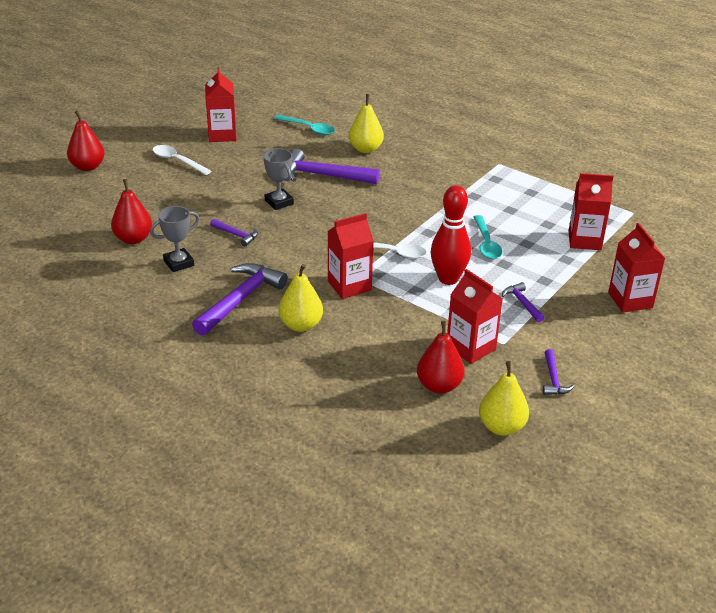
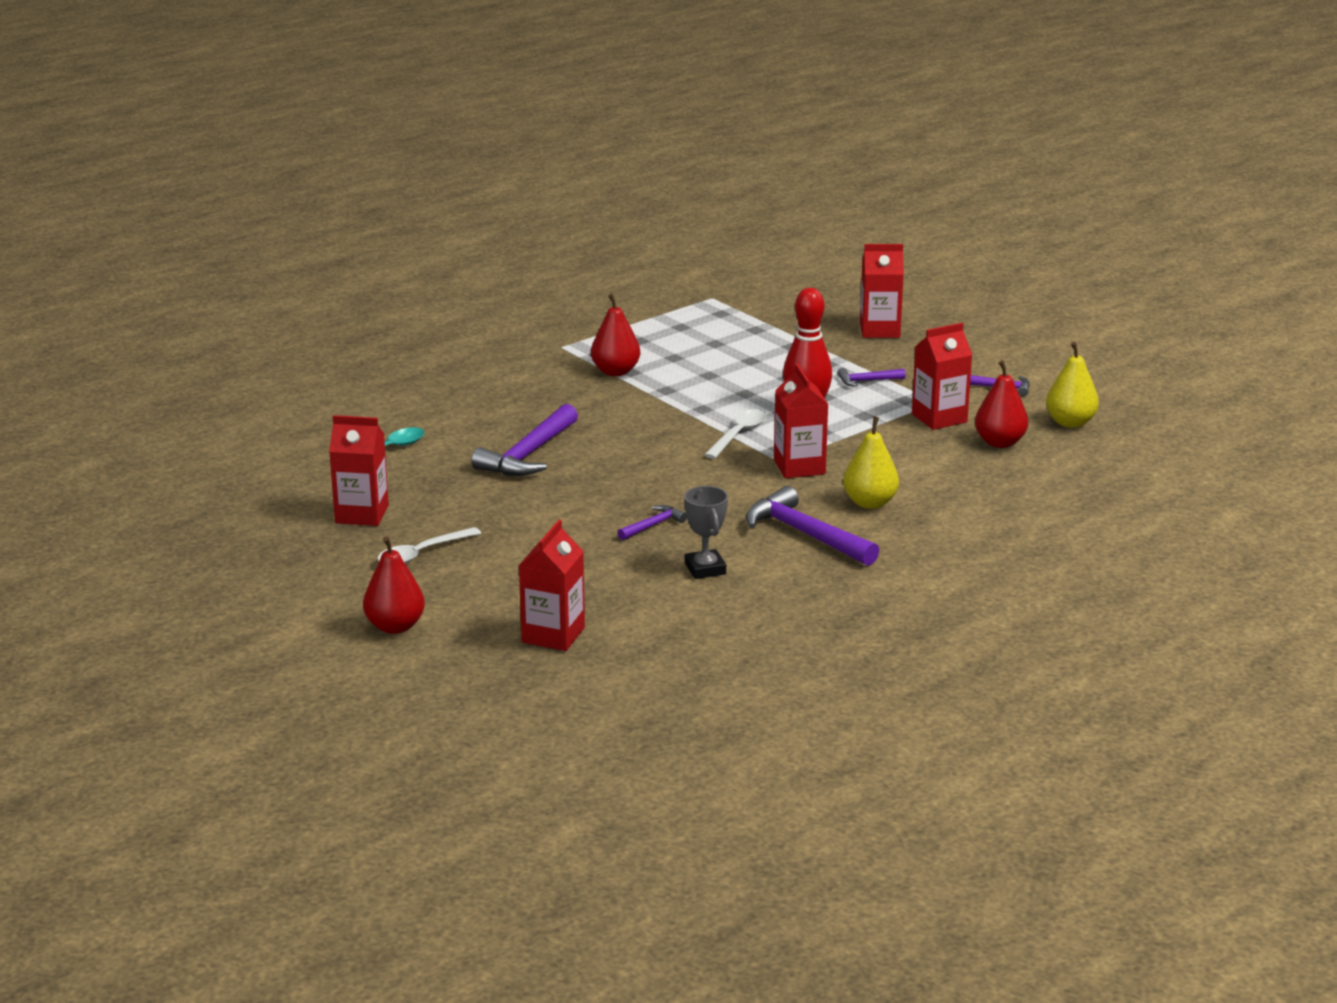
camera: 75 degrees left, 10 degrees down
(133, 239) = (629, 598): red pear -> red pear (615, 371)
(279, 202) = (583, 490): grey trophy -> none
(365, 149) = (472, 420): yellow pear -> none
(486, 243) = (742, 381): turquoise spoon -> none
(584, 240) = (758, 331): red carton -> red carton (553, 635)

